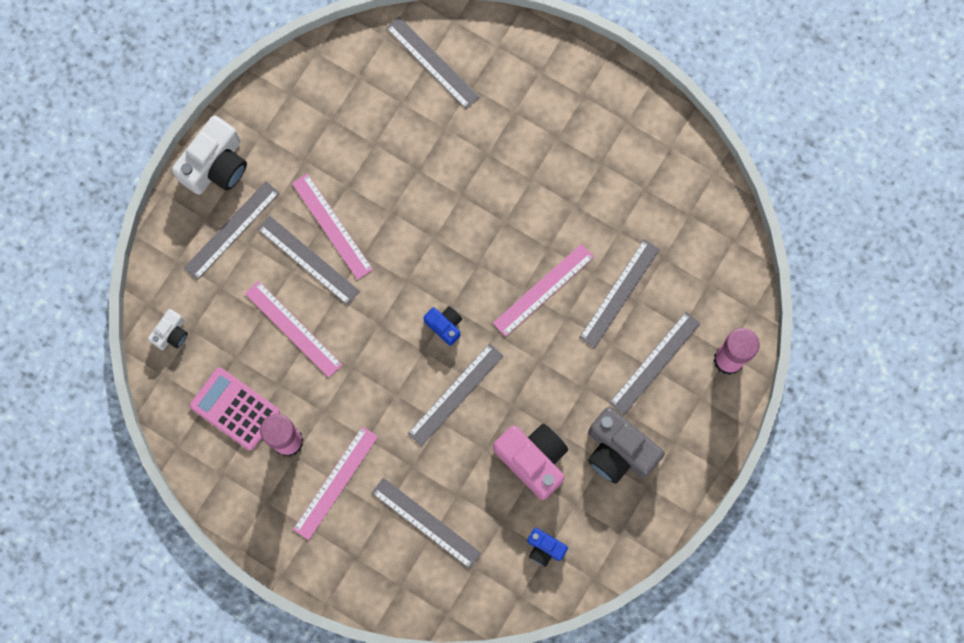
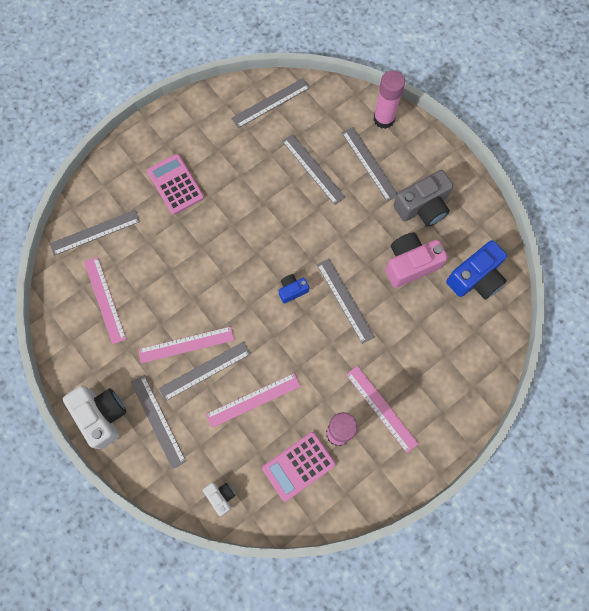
camera: 70 degrees left, 5 degrees down
(426, 523) = (432, 353): grey ruler -> grey ruler (271, 103)
(531, 131) = (175, 184): none -> pink calculator
(543, 290) = (292, 216): pink ruler -> pink ruler (105, 299)
(544, 548) = (475, 278): blue camera -> blue camera, size x1.91

